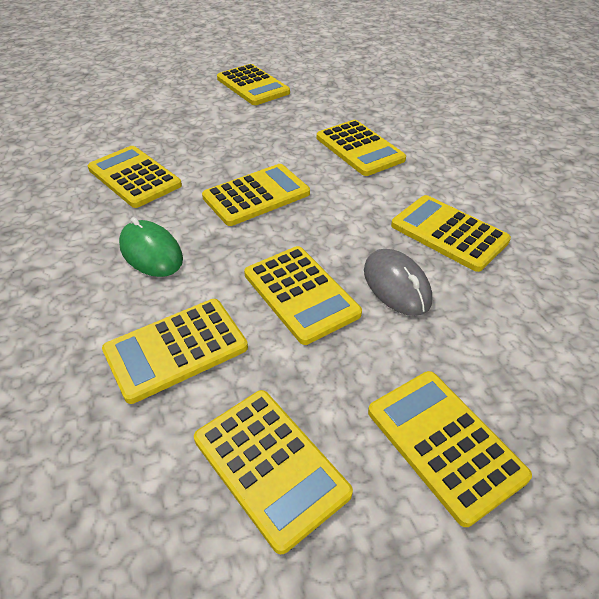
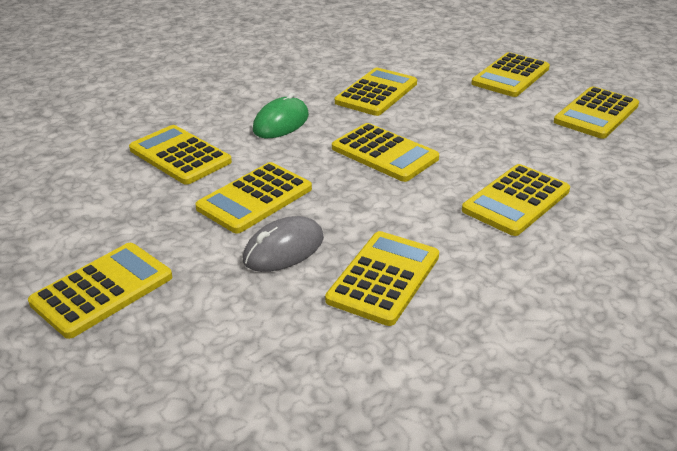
camera: 75 degrees right, 10 degrees down
(270, 466) = (82, 212): yellow calculator -> yellow calculator (510, 76)

